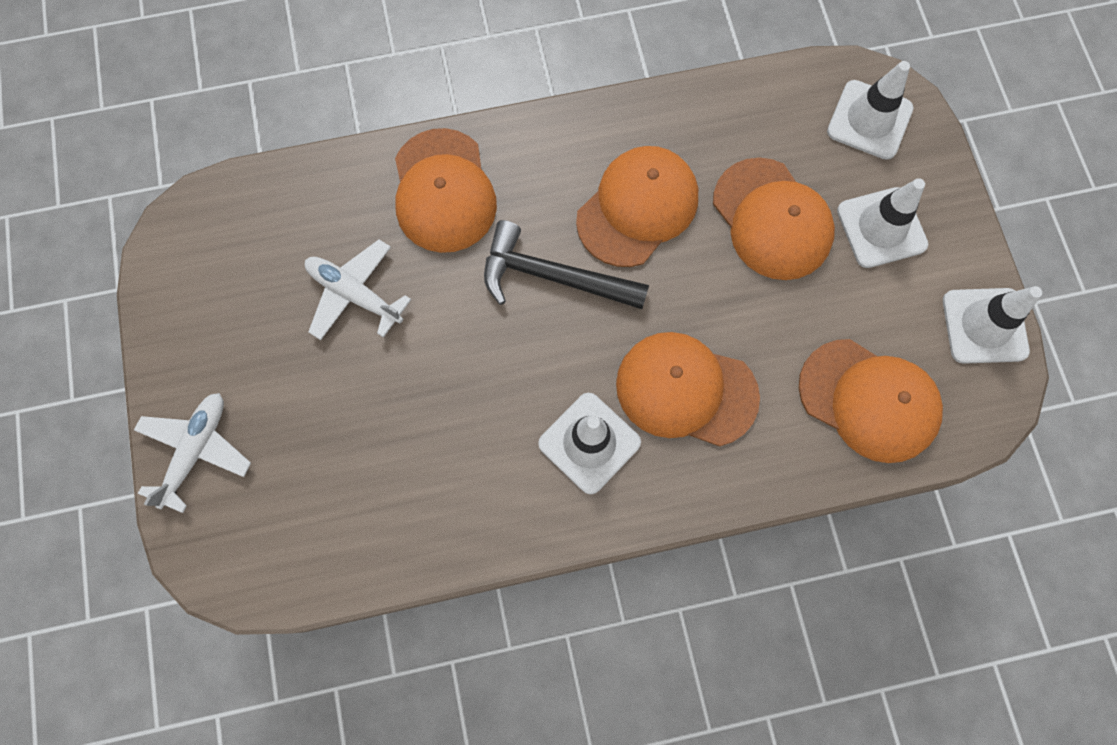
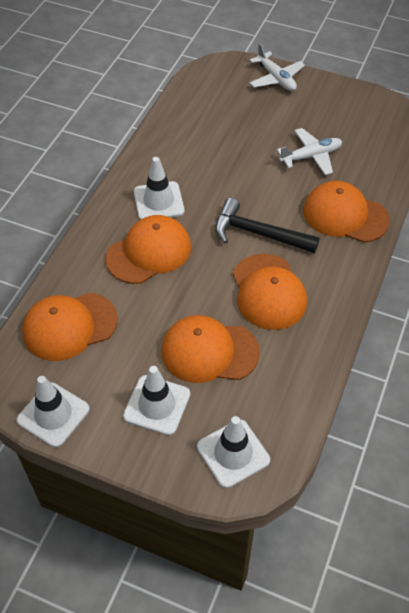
camera: 125 degrees right, 20 degrees down
(552, 276) = (258, 233): black hammer -> black hammer turned 120 degrees counterclockwise

